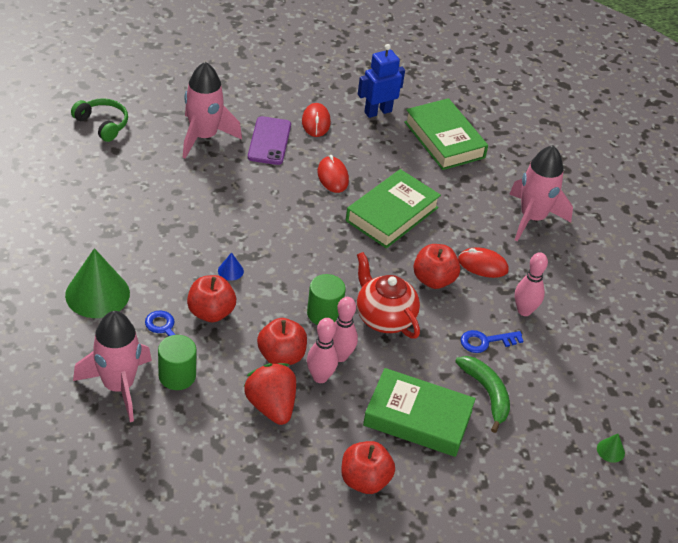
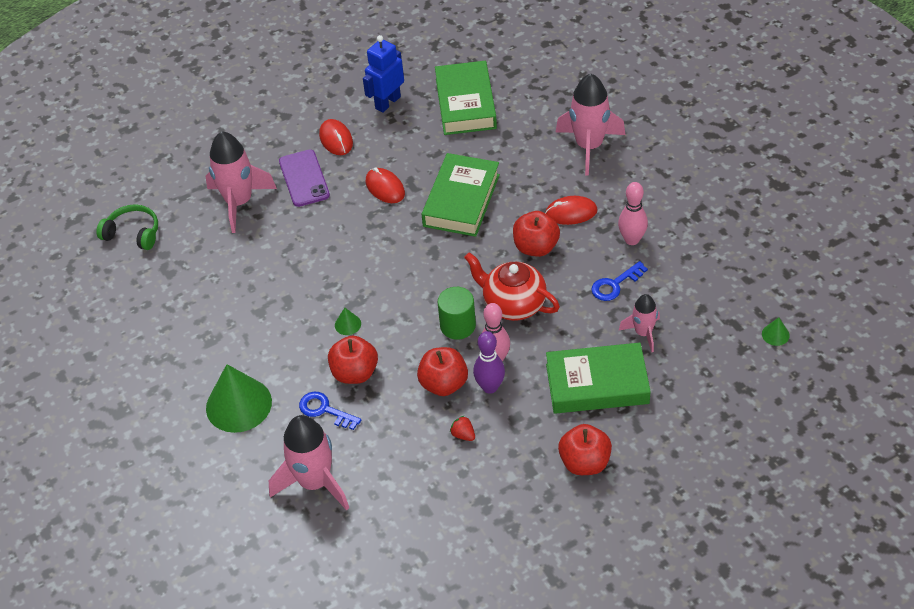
camera: 15 degrees left, 5 degrees up
(177, 376) = (362, 447): green cylinder -> none
(230, 271) = (347, 324): blue cone -> green cone
(271, 406) = (463, 435): red strawberry -> red strawberry, size x0.43
(320, 377) = (490, 387): pink bowling pin -> purple bowling pin
(444, 140) = (466, 103): green book -> green book turned 45 degrees clockwise
(487, 394) = (643, 333): green banana -> pink rocket

